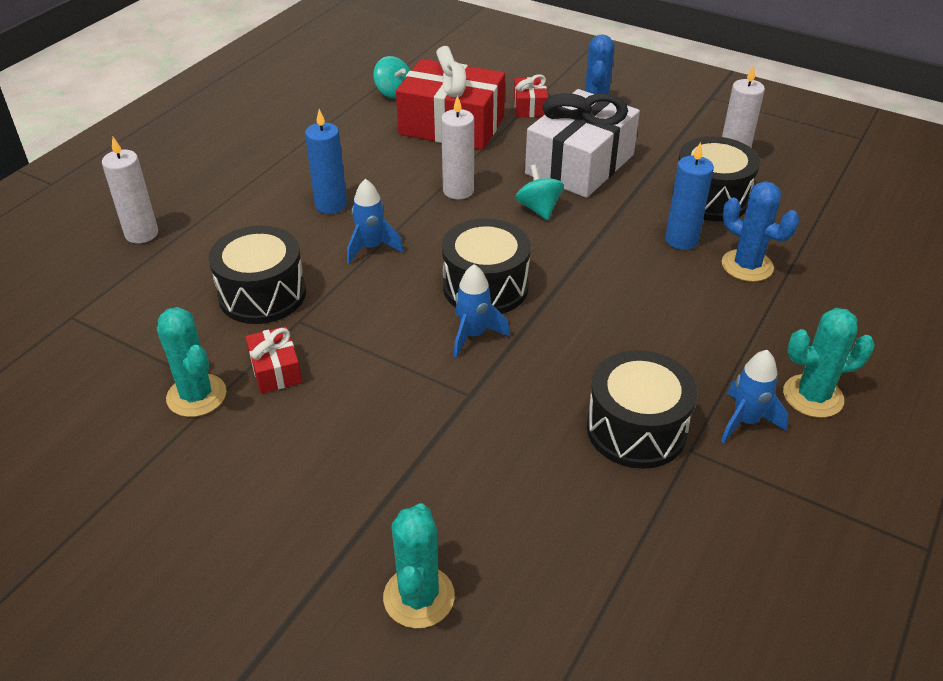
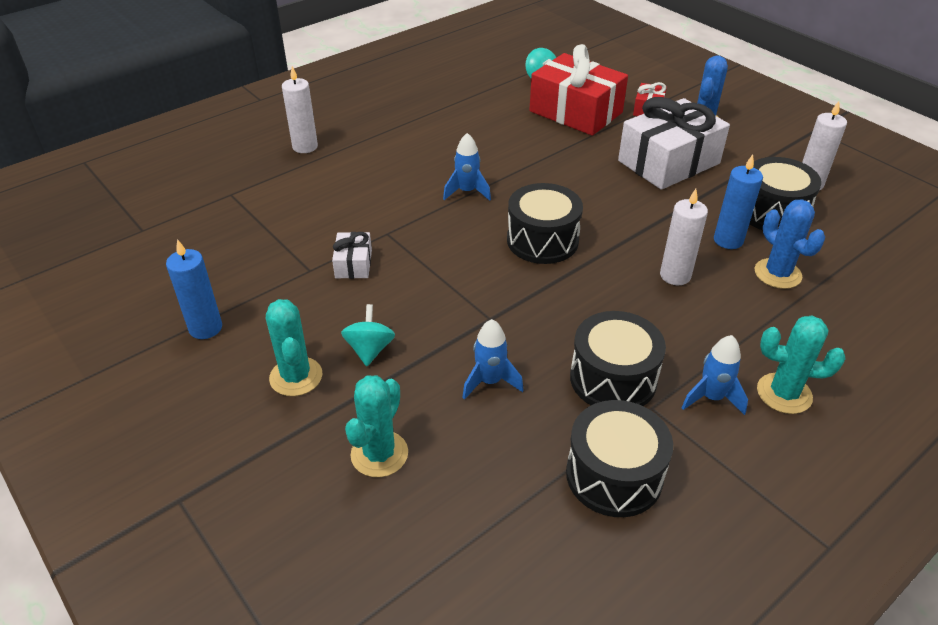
camera: 20 degrees right, 0 degrees up
(196, 395) = (289, 268): turquoise cactus -> turquoise cactus (296, 377)
(262, 294) = (369, 208): black drum -> black drum (614, 475)
(275, 370) = (353, 264): red gift -> white gift
(331, 205) = (451, 154): blue candle -> blue candle (205, 328)
(458, 191) = (556, 163): white candle -> white candle (675, 275)
(473, 335) = (515, 275): blue rocket -> blue rocket (490, 381)
(539, 209) = (616, 190): turquoise spinning top -> turquoise spinning top (370, 349)

